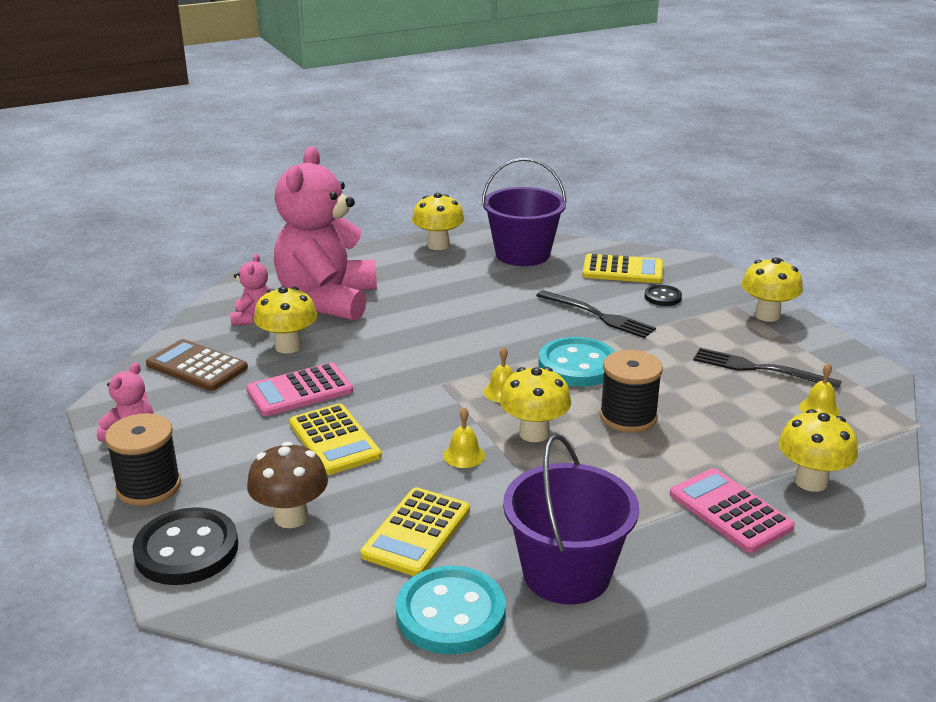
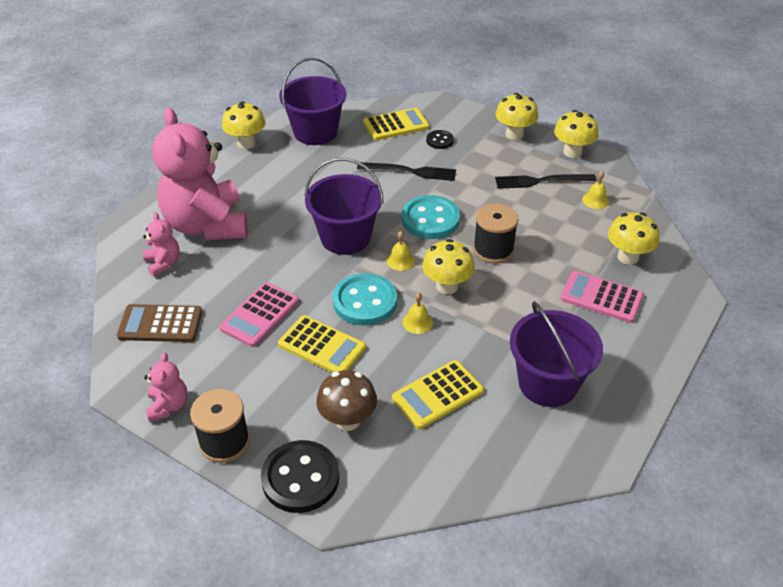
camera: 30 degrees left, 15 degrees up
(288, 346) = (215, 279): yellow mushroom -> yellow mushroom (572, 152)
(416, 532) = (437, 395): yellow calculator -> yellow calculator turned 60 degrees clockwise
(450, 613) = (506, 443): turquoise button -> turquoise button (365, 301)
(461, 353) = (345, 238): none -> purple bucket

